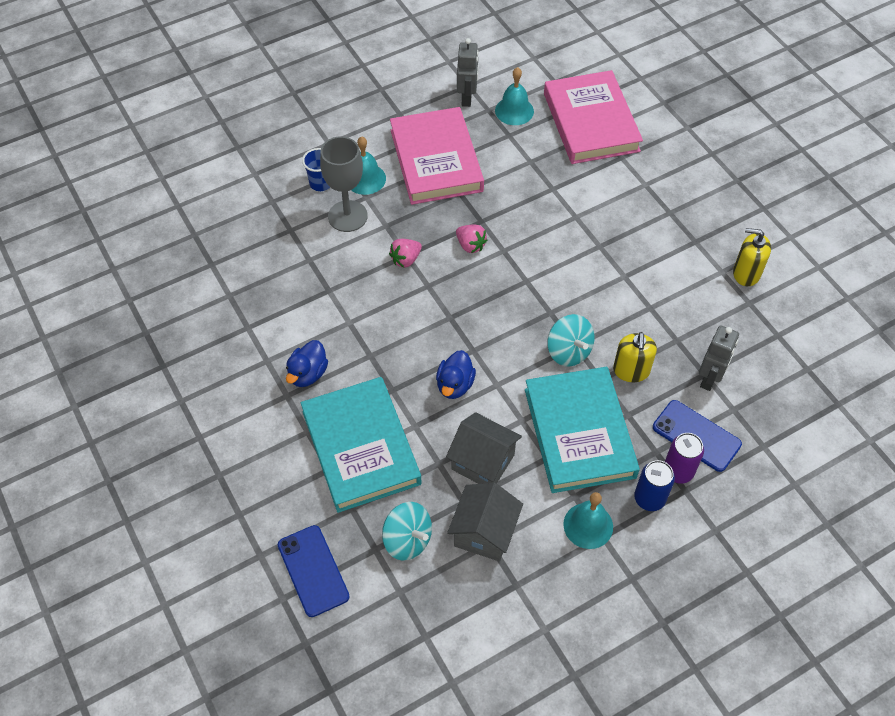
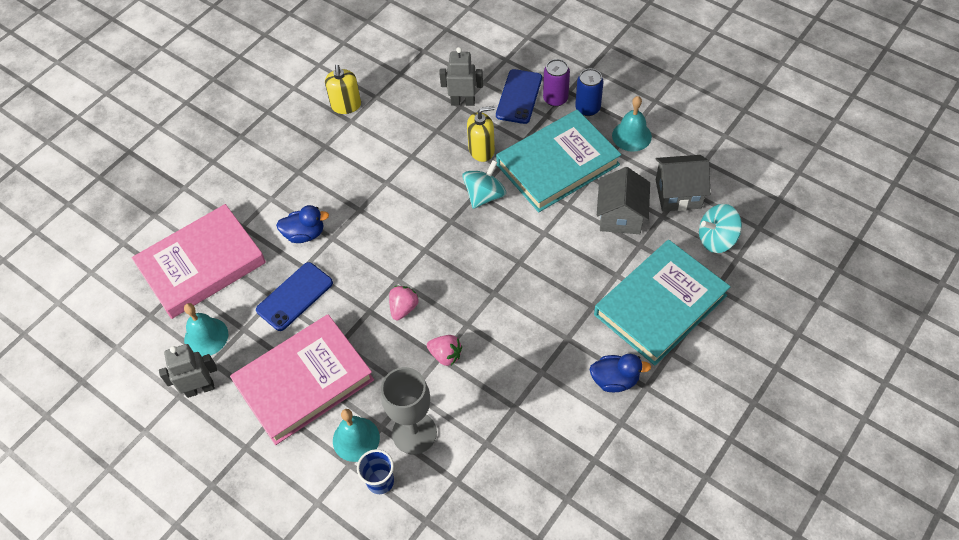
camera: 110 degrees left, 0 degrees up
(313, 570) = (783, 290): blue phone -> blue phone (295, 296)
(407, 540) = (716, 239): turquoise spinning top -> turquoise spinning top turned 120 degrees counterclockwise
(455, 385) = (561, 262): blue duck -> blue duck (305, 234)

